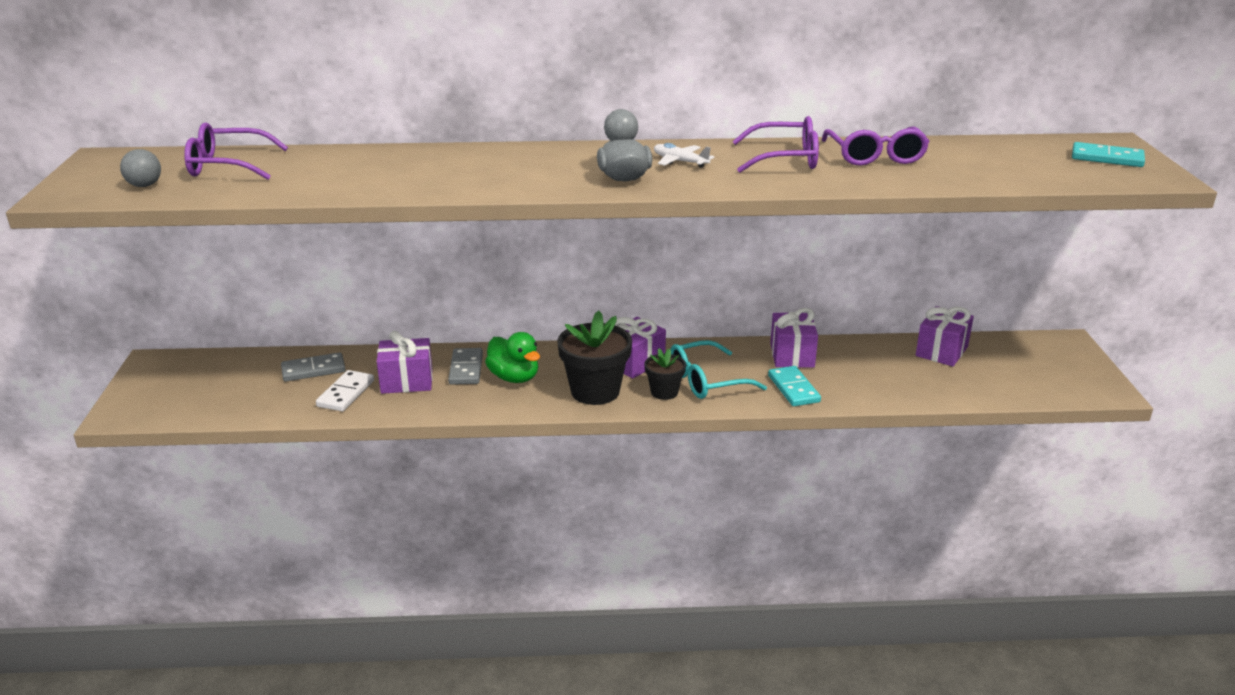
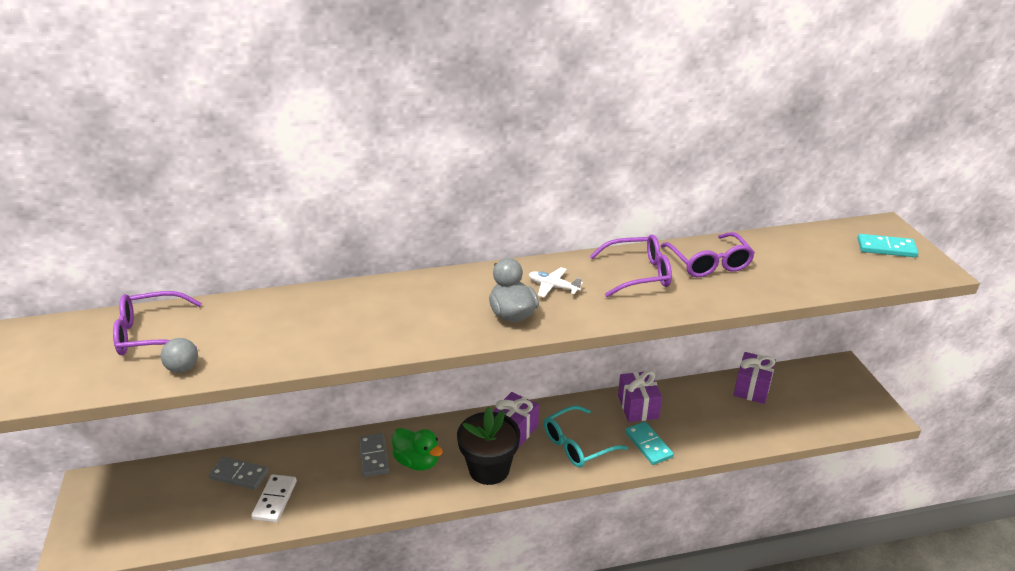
camera: 10 degrees left, 5 degrees up
(144, 185) = (78, 372): grey ball -> grey ball (183, 368)
(313, 370) = (239, 475): grey domino -> grey domino turned 45 degrees clockwise
(407, 381) = (325, 478): purple gift -> none
(664, 392) = (546, 462): black flower pot -> none

